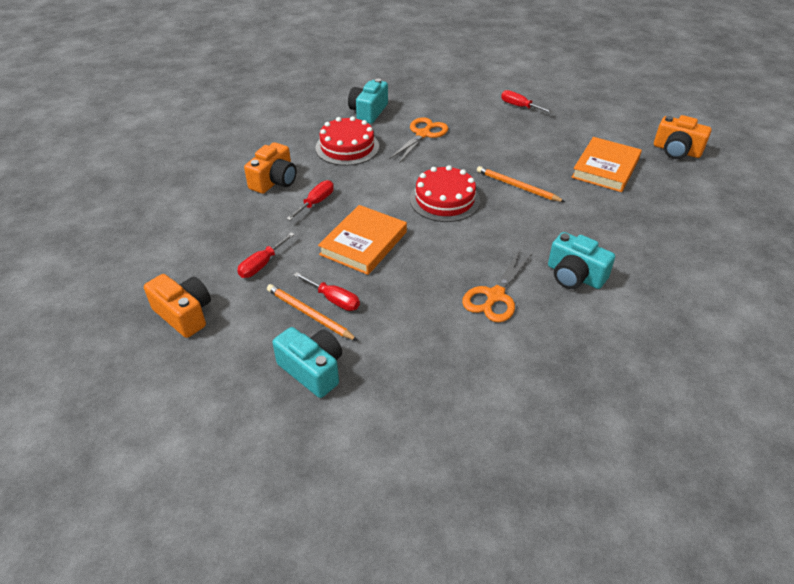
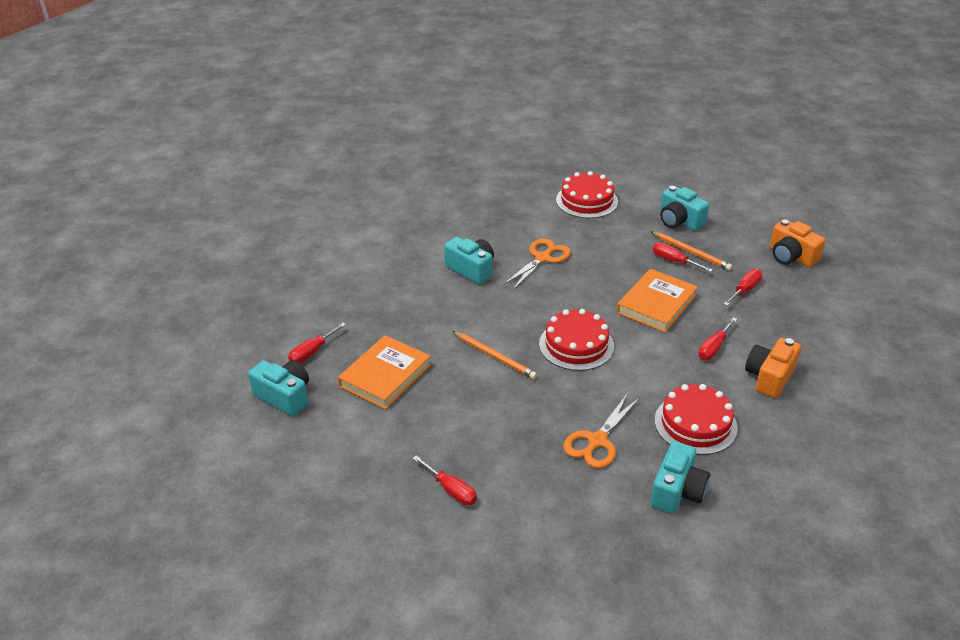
camera: 175 degrees left, 5 degrees down
(447, 407) = (586, 201): none -> red cake
(676, 151) = (284, 396): orange camera -> turquoise camera
(682, 183) = (312, 352): none -> red screwdriver

